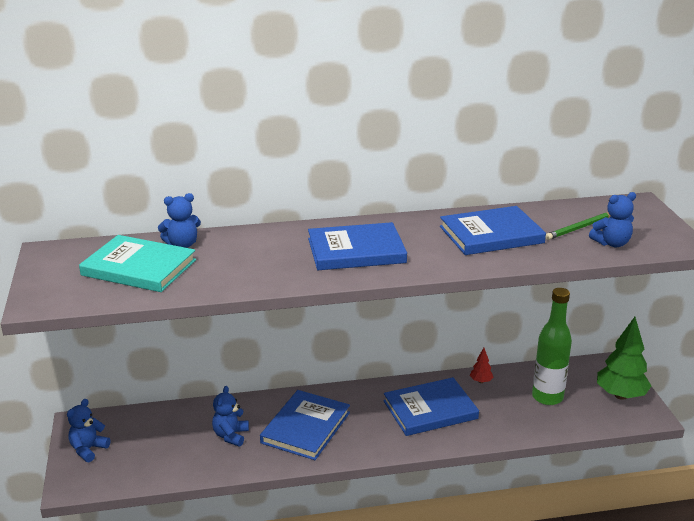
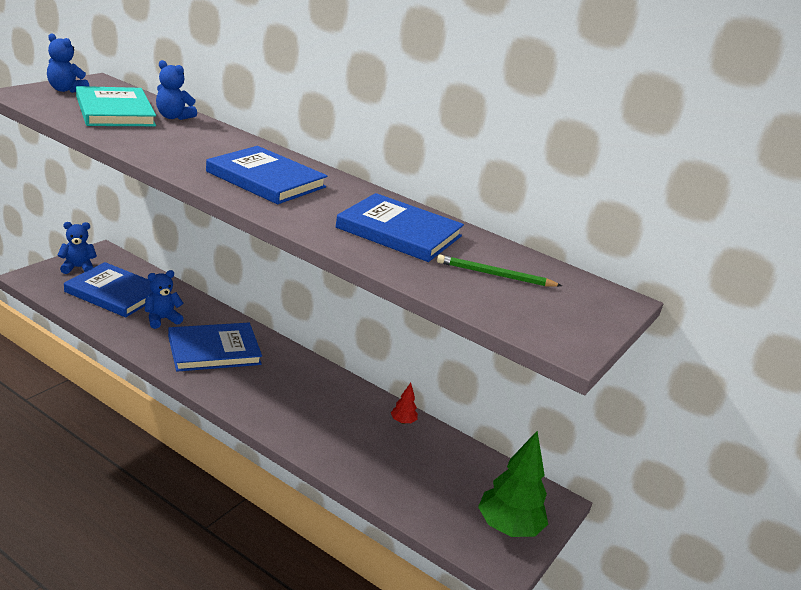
camera: 40 degrees right, 0 degrees up
(430, 410) = (320, 407): blue book -> blue book (114, 293)
(547, 397) = (434, 474): green bottle -> none
(612, 243) = (492, 300): blue teddy bear -> blue teddy bear (66, 90)

